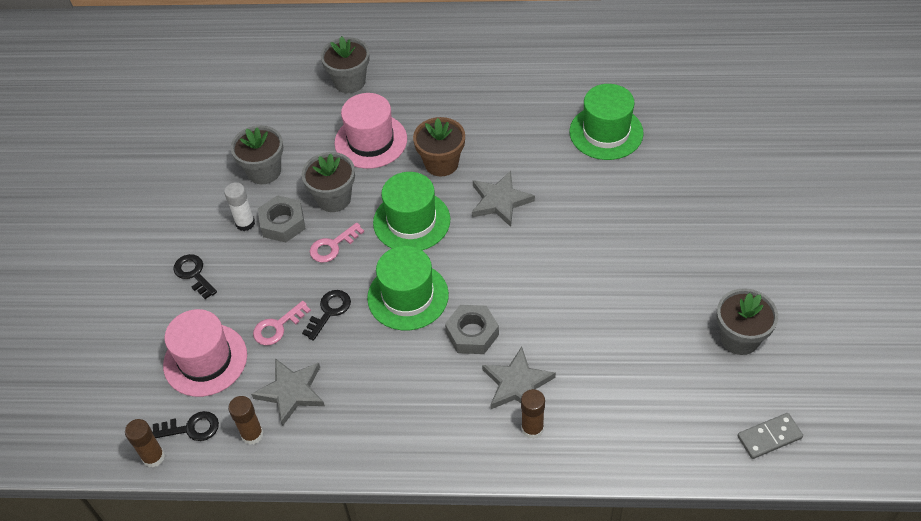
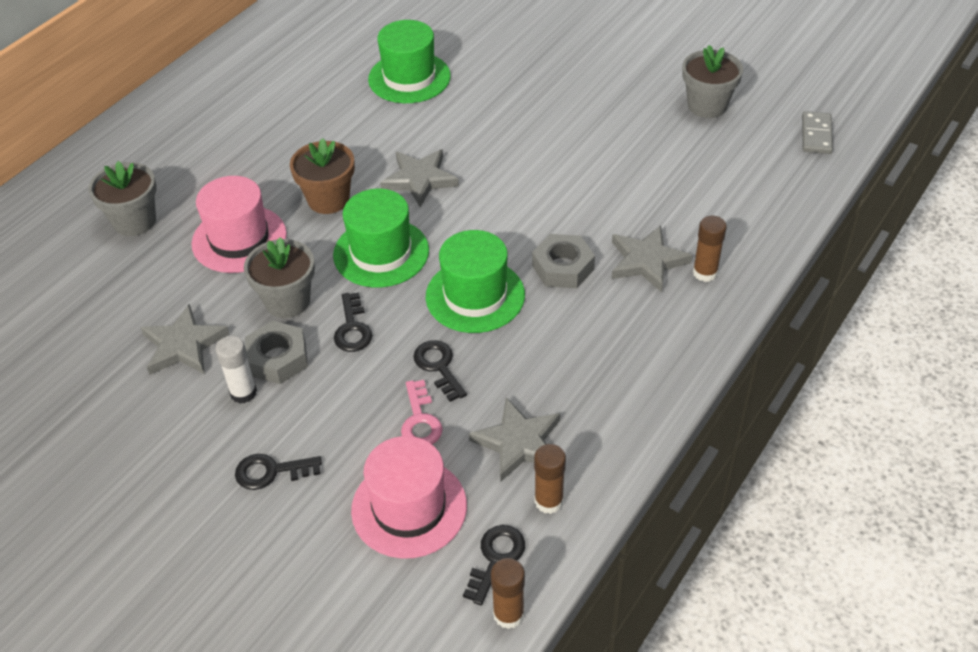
camera: 60 degrees left, 5 degrees down
(264, 171) = (183, 345): grey flower pot -> grey star
(333, 246) = (352, 328): pink key -> black key

